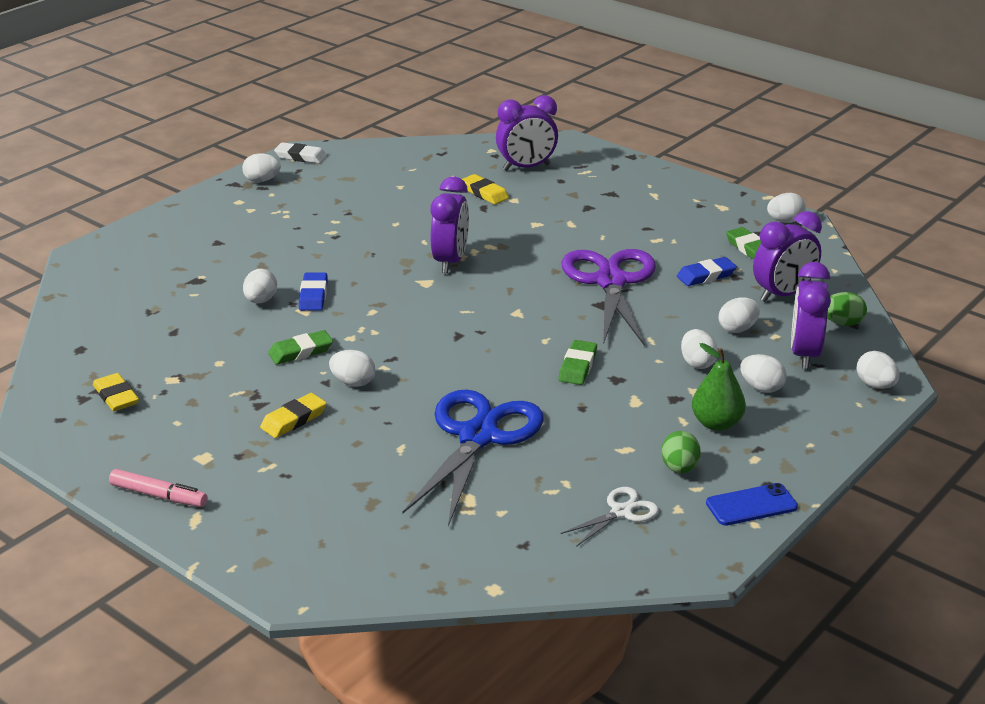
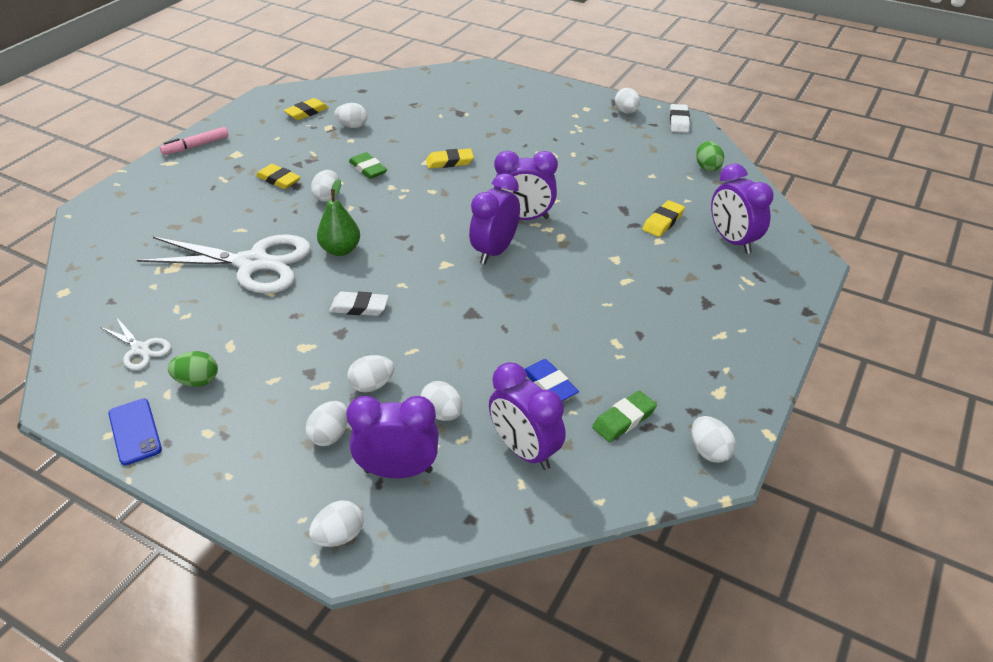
camera: 80 degrees right, 10 degrees up
(158, 495) = (196, 146): pink marker -> pink marker turned 45 degrees clockwise
(261, 301) = (437, 142): white egg -> white egg (352, 126)
(313, 295) = (450, 162): blue eraser -> yellow eraser
(478, 436) = (253, 263): blue scissors -> white scissors
(504, 283) = (495, 251): none -> purple clock
(578, 366) = (359, 307): green eraser -> white eraser
(610, 282) = (516, 316): purple scissors -> none
(716, 424) = (266, 403): green pear -> green pear (341, 250)
(842, 323) = (471, 506): green egg -> green egg (707, 167)

